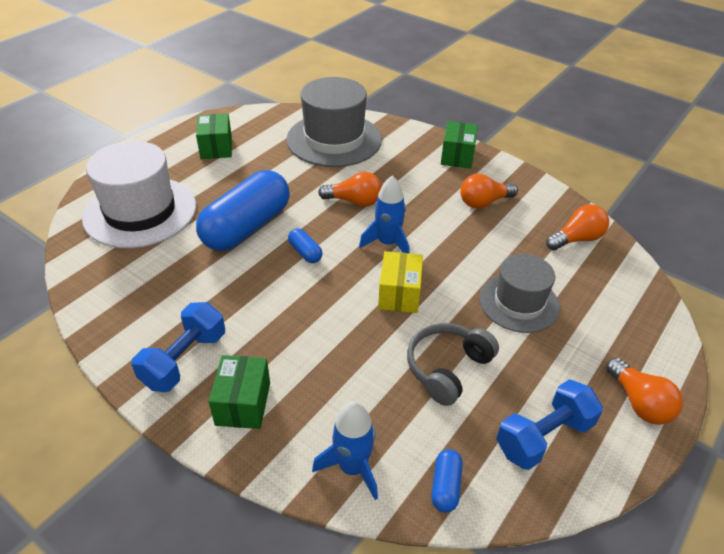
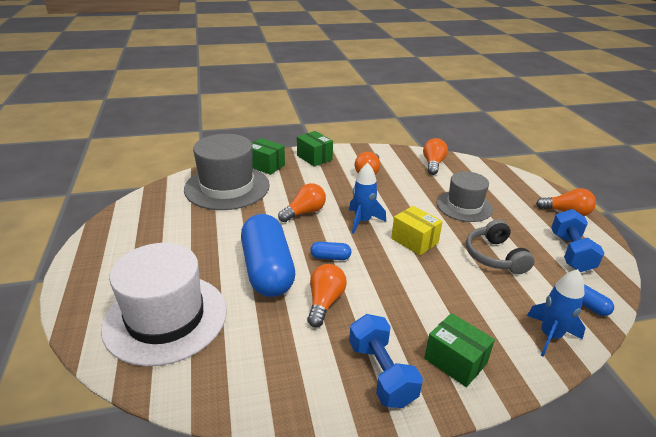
camera: 50 degrees left, 10 degrees down
(216, 148) = (147, 239): green box -> green box (266, 165)
(240, 281) = (325, 302): none -> orange light bulb

